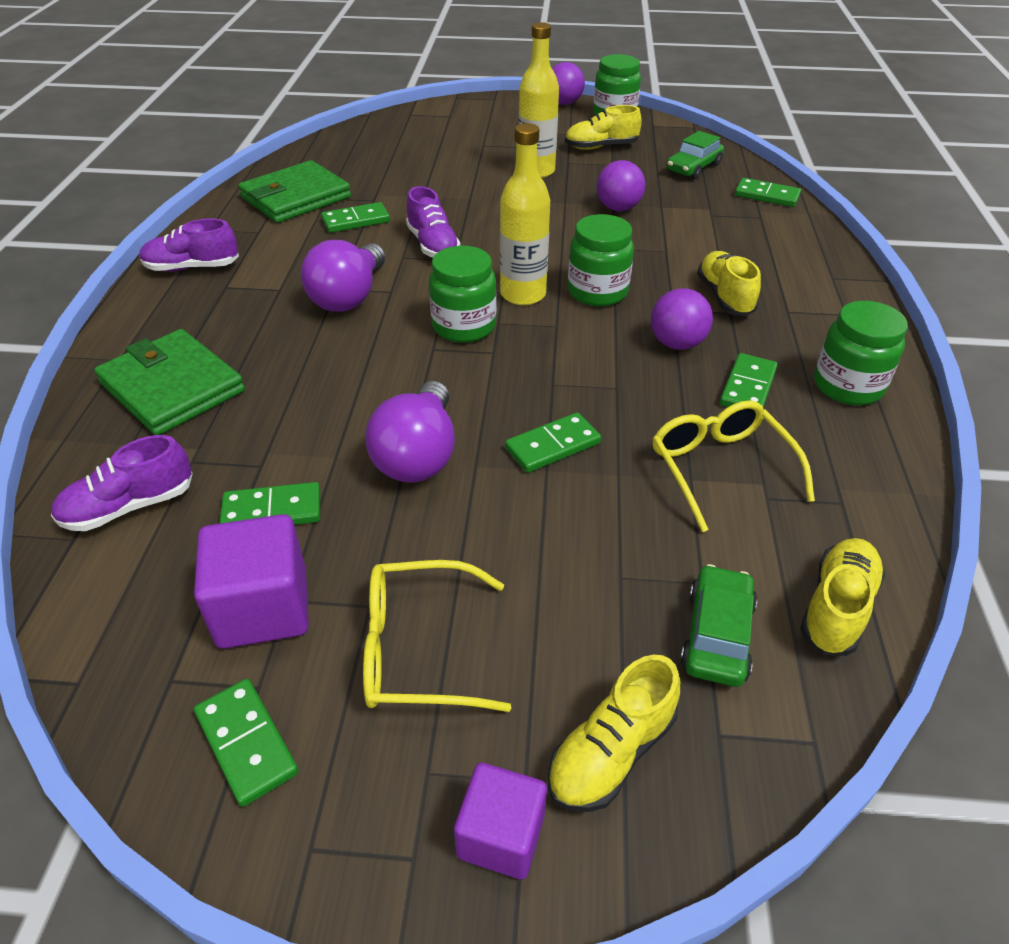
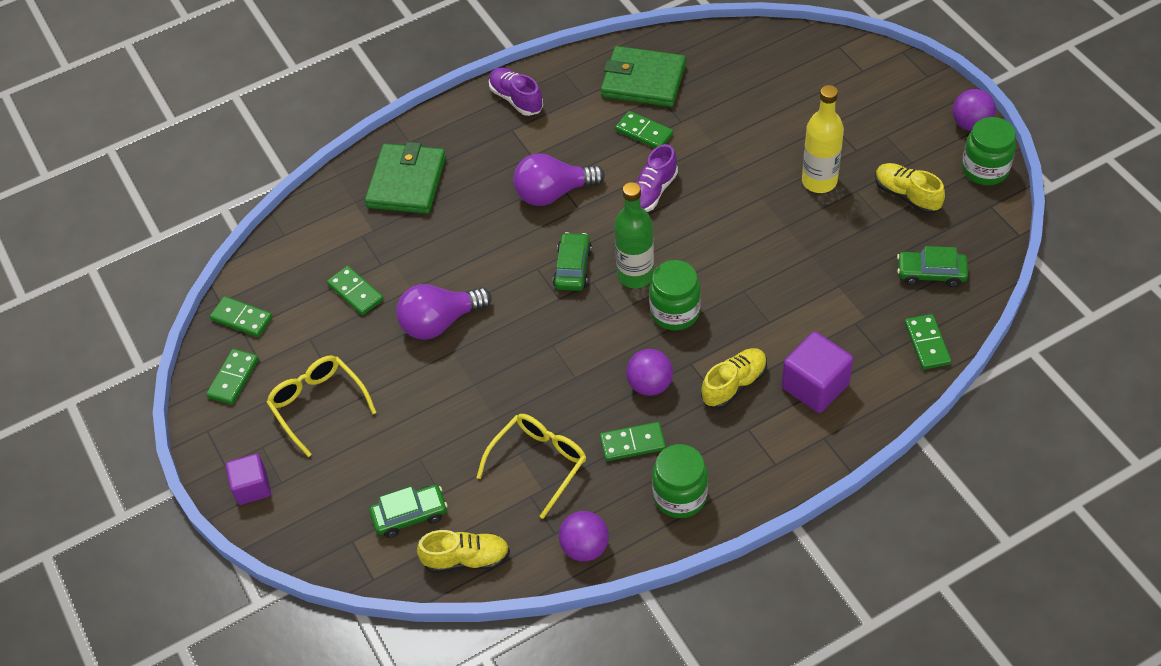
camera: 60 degrees right, 10 degrees up
(129, 507) = (316, 238): purple shoe -> none
(263, 608) = (298, 333): purple cube -> purple cube (815, 386)
(464, 326) = (572, 268): green jar -> green car
(523, 294) = (635, 275): yellow bottle -> green bottle
(553, 446) = (495, 376): green domino -> green domino (242, 318)
(611, 752) = (315, 505): yellow shoe -> none
(618, 208) = (808, 262): purple ball -> purple ball (585, 547)

